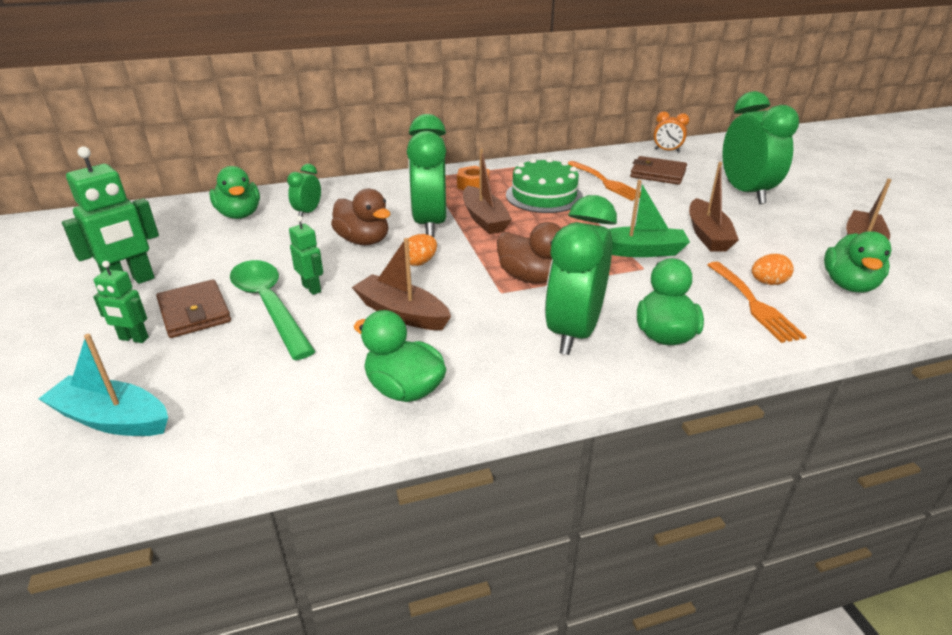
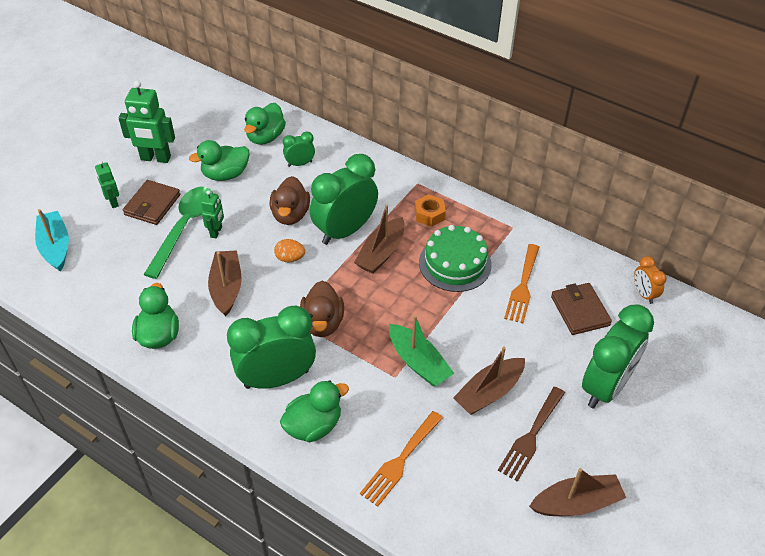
camera: 50 degrees right, 15 degrees up
(768, 283) = (442, 459): orange egg -> none
(774, 236) = (531, 436): none -> brown fork
(849, 285) = (488, 512): green duck -> green duck (225, 174)

